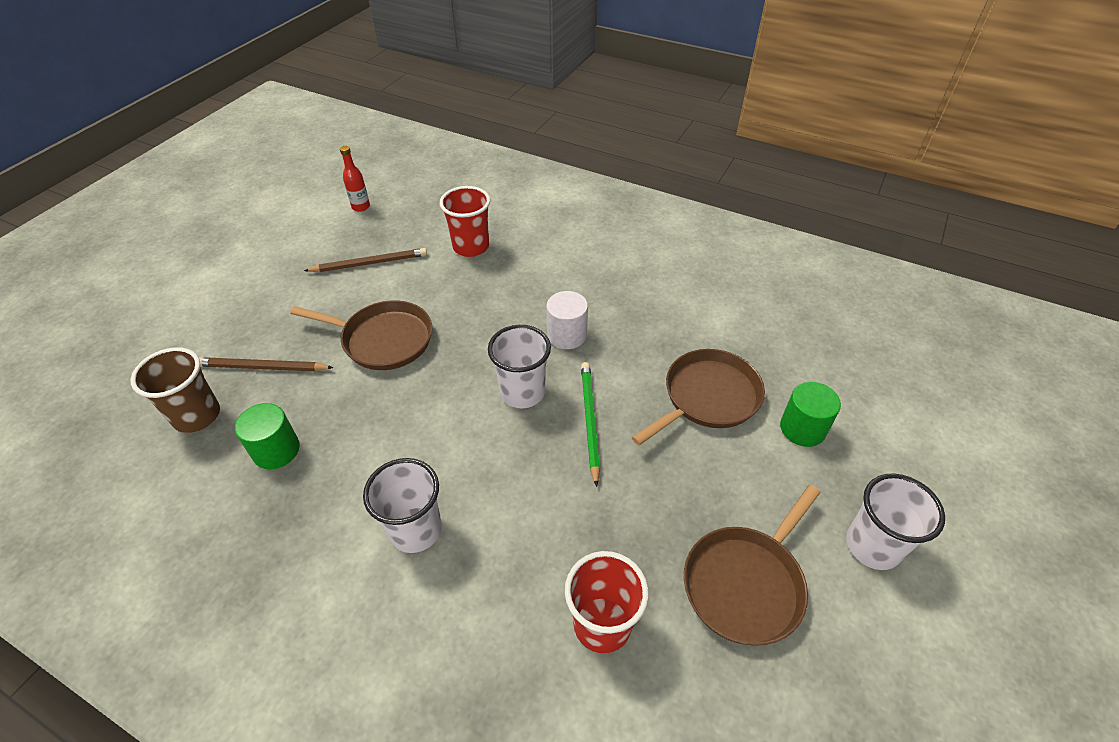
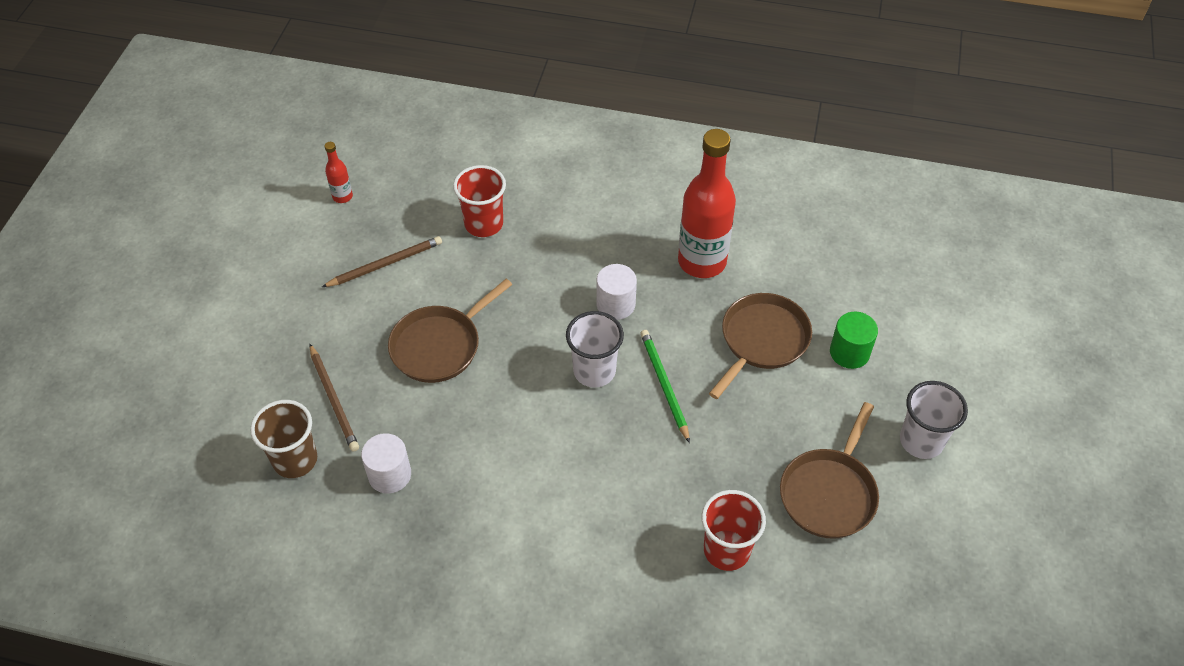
camera: 15 degrees left, 5 degrees up
(263, 367) = (334, 399): brown pencil -> brown pencil turned 105 degrees counterclockwise
(276, 450) = (389, 475): green cylinder -> white cylinder
(383, 340) = (439, 346): brown pan -> brown pan turned 135 degrees clockwise
(416, 530) = (548, 514): white cup -> none
(665, 313) = (702, 261): none -> red bottle

